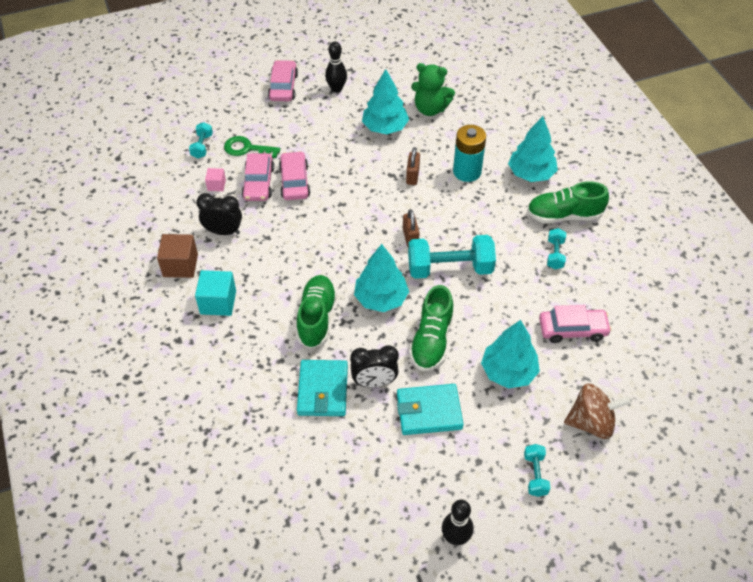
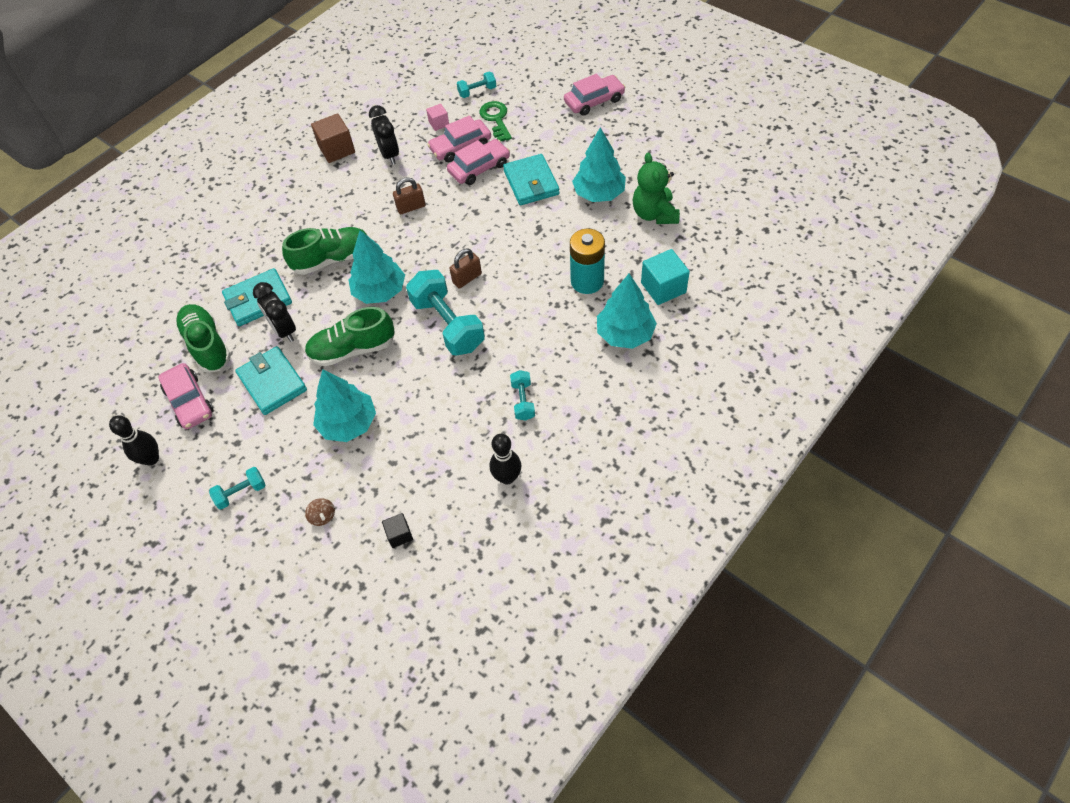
camera: 65 degrees right, 5 degrees up
(218, 302) = (312, 191): turquoise cube -> turquoise cube (663, 287)
(336, 89) = (623, 136): black bowling pin -> black bowling pin (507, 477)
(339, 158) = (531, 182): none -> turquoise wallet
(412, 176) = (549, 243): brown padlock -> brown padlock (411, 207)
(555, 254) = (523, 401): turquoise dumbbell -> turquoise dumbbell turned 75 degrees counterclockwise
(564, 215) = (584, 387): green shoe -> green shoe (207, 345)
(572, 329) = (430, 456): pink car -> pink car (189, 401)
(591, 422) = (323, 516): brown spinning top -> brown spinning top, size x0.46
(635, 377) = (399, 535): none -> black cube

